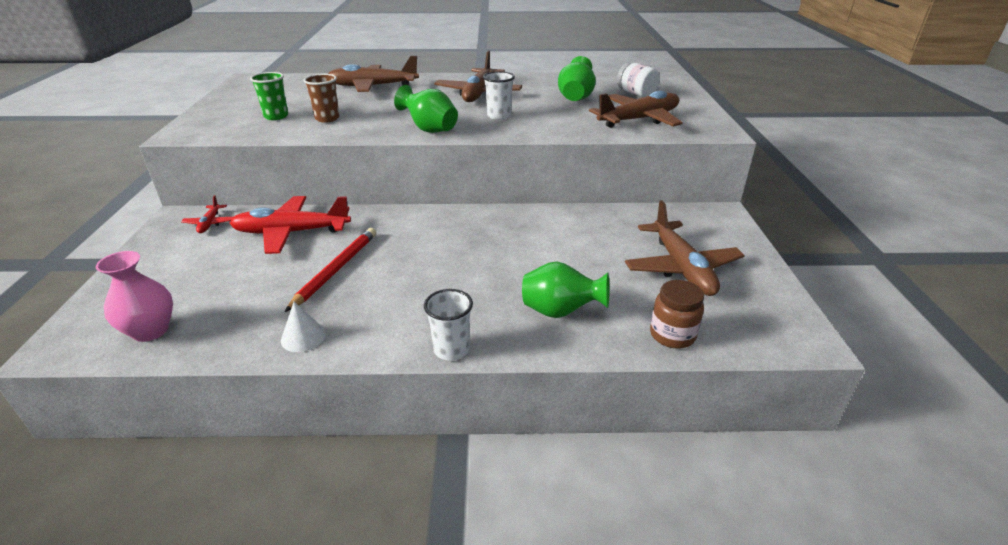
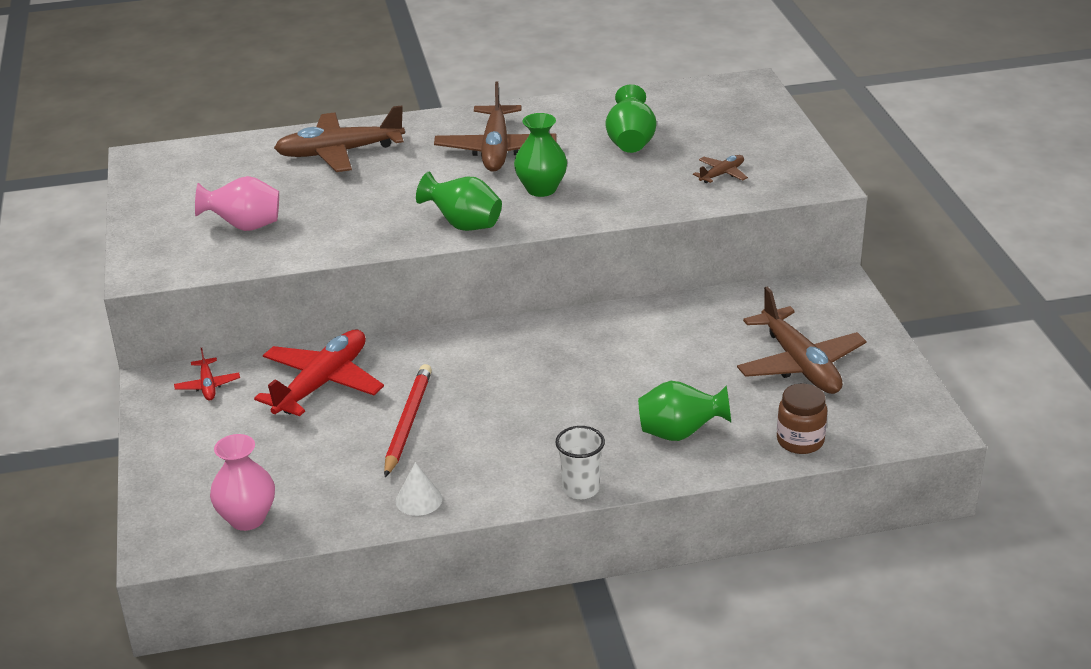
camera: 10 degrees left, 0 degrees up
(276, 116) = (245, 226): green cup -> pink vase
(291, 232) = (322, 383): red plane -> red plane turned 135 degrees clockwise
(327, 118) = (317, 222): brown cup -> none
(499, 116) = (541, 189): white cup -> green vase
(636, 94) = (708, 125): white jar -> none
(639, 120) = (722, 174): brown plane -> brown plane, size x0.47

